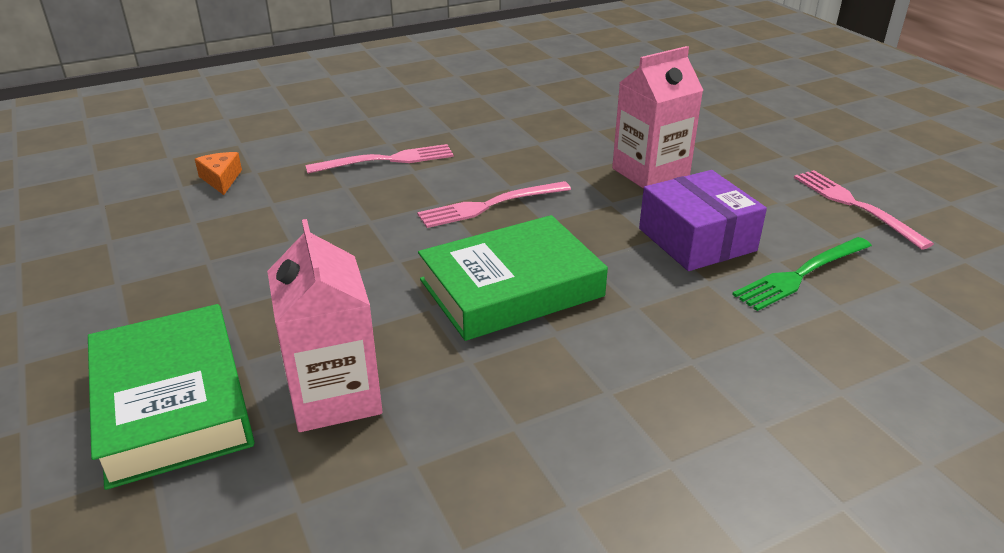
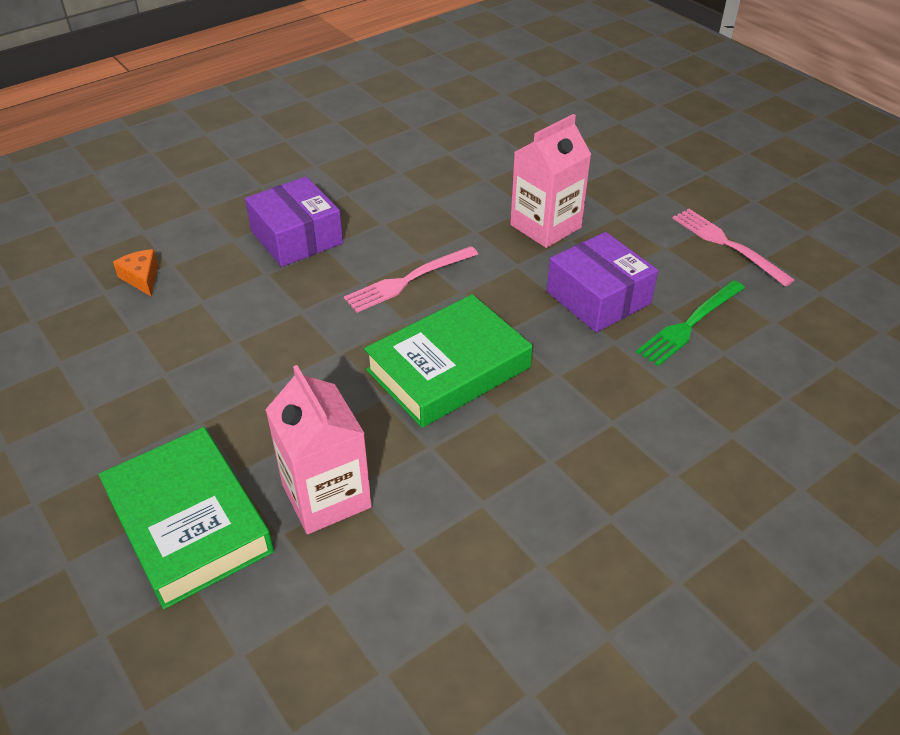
camera: 10 degrees left, 10 degrees up
(387, 160) = (297, 237): pink fork -> purple box

